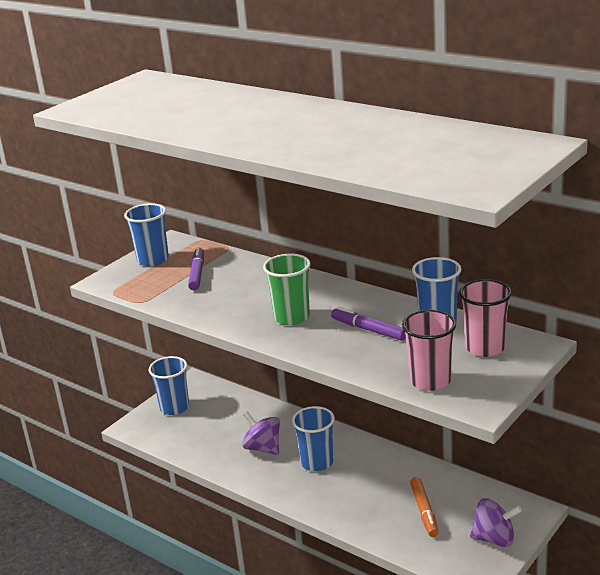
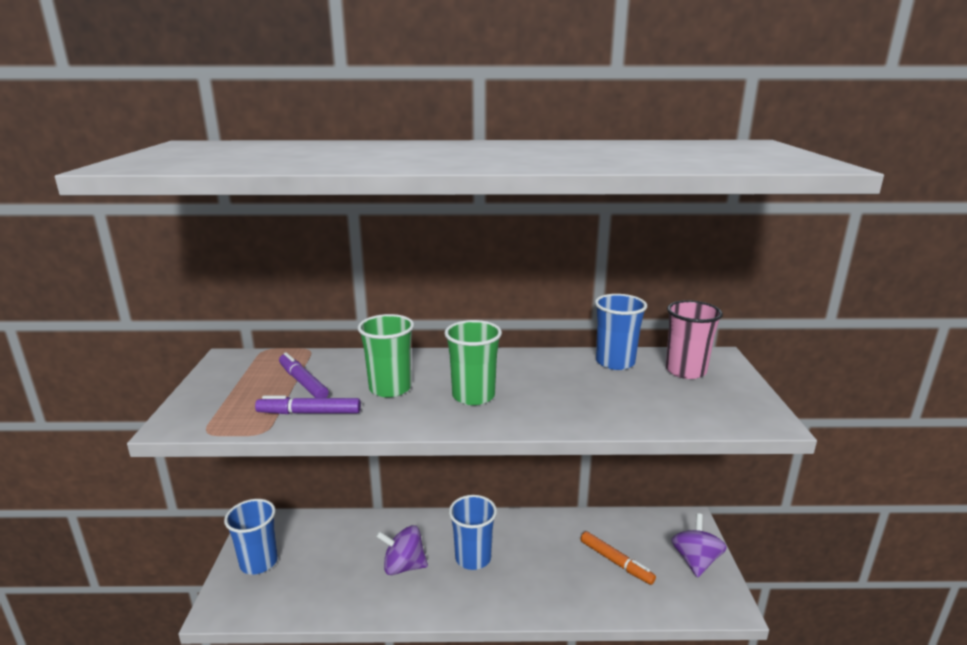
camera: 40 degrees left, 5 degrees down
(153, 260) = (225, 382): blue cup -> none
(245, 294) = (390, 388): none -> green cup
(368, 329) = (566, 385): purple marker -> purple marker (309, 413)
(430, 381) = (693, 413): pink cup -> none
(494, 539) = (695, 561): purple spinning top -> purple spinning top turned 45 degrees counterclockwise

